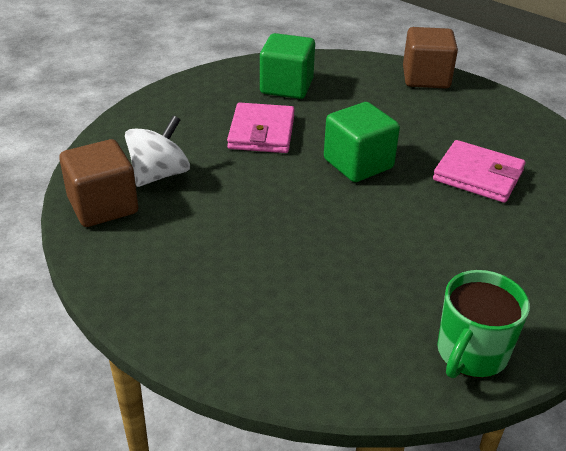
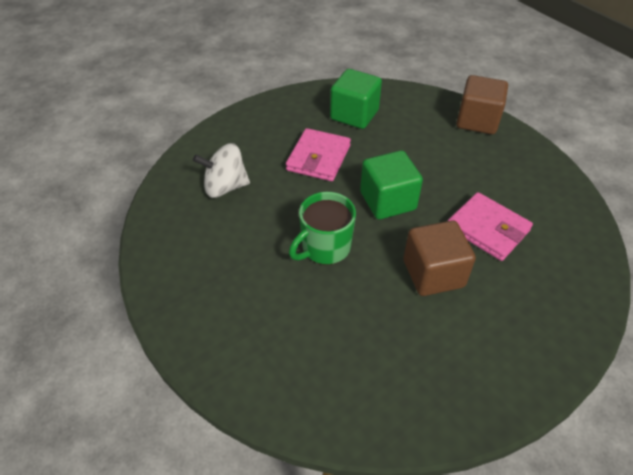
camera: 15 degrees right, 10 degrees up
(103, 206) = (173, 210): brown cube -> brown cube (433, 273)
(159, 174) = (225, 187): white spinning top -> white spinning top turned 150 degrees counterclockwise
(471, 353) = (417, 406): green mug -> green mug (325, 248)

